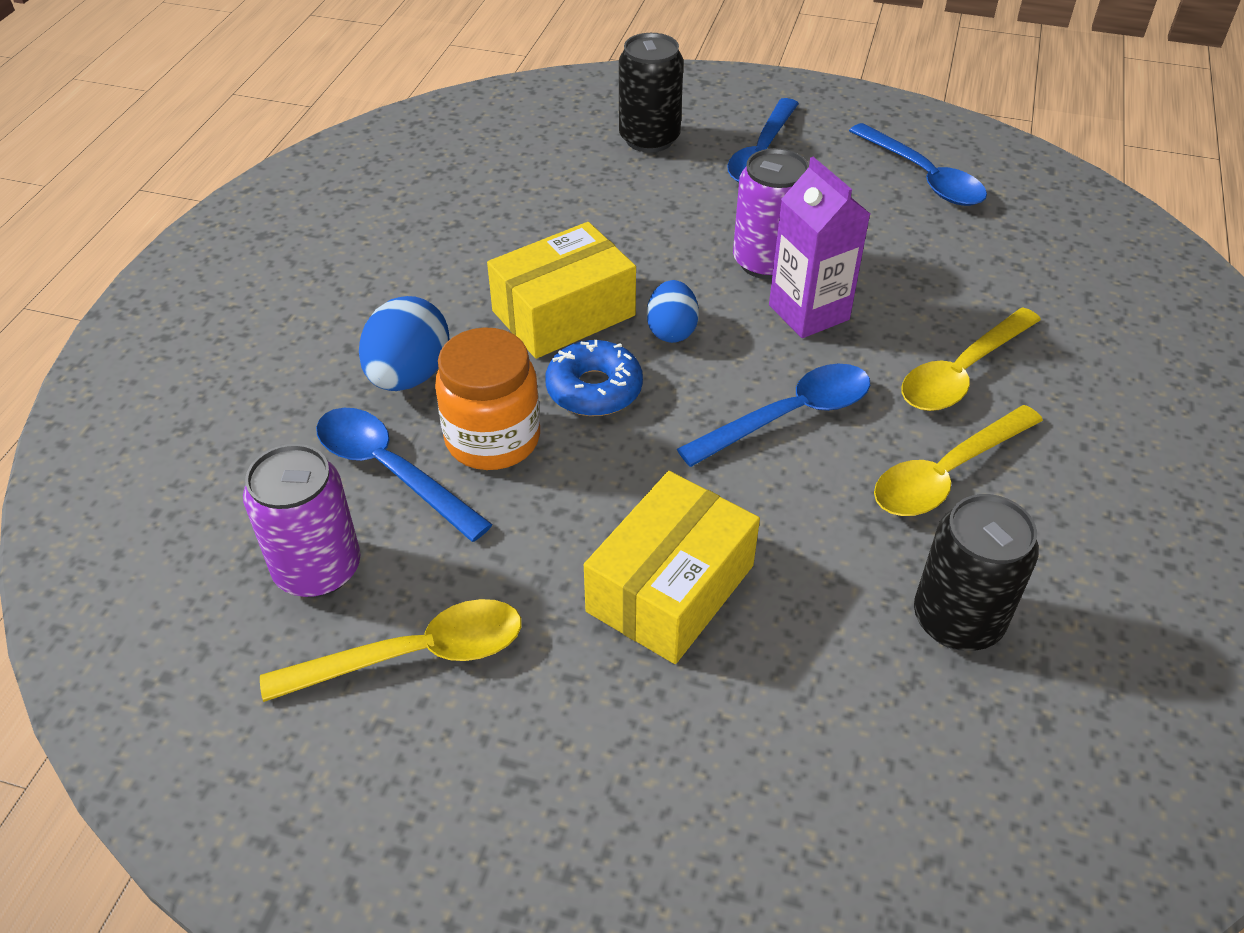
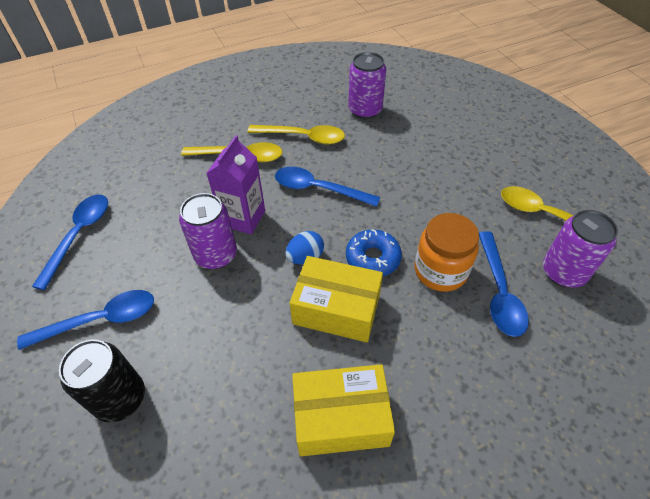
camera: 130 degrees left, 5 degrees up
(409, 375) = (447, 337): blue egg -> none
(670, 588) = (435, 172): yellow box -> yellow box (341, 417)
(957, 620) = (365, 110): black can -> purple can

